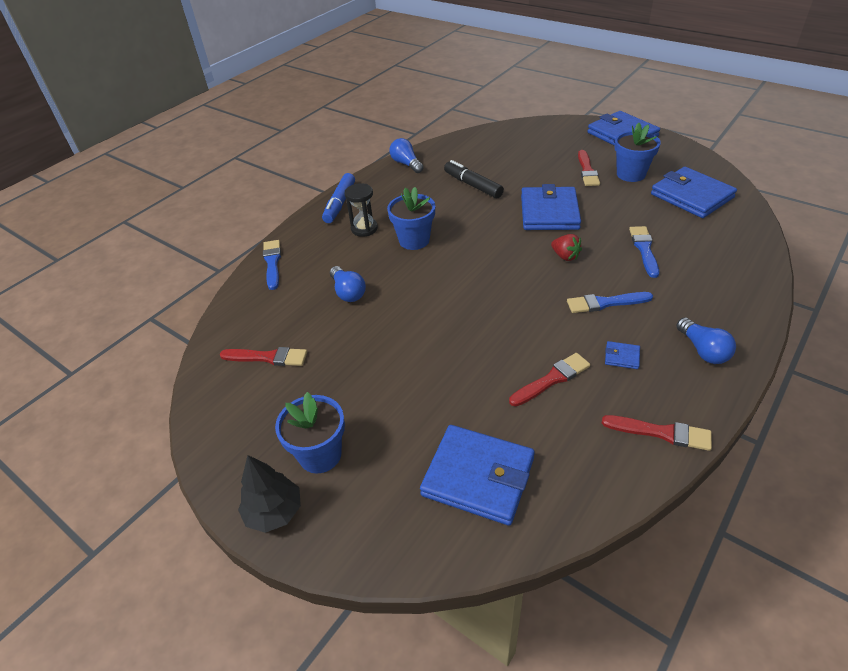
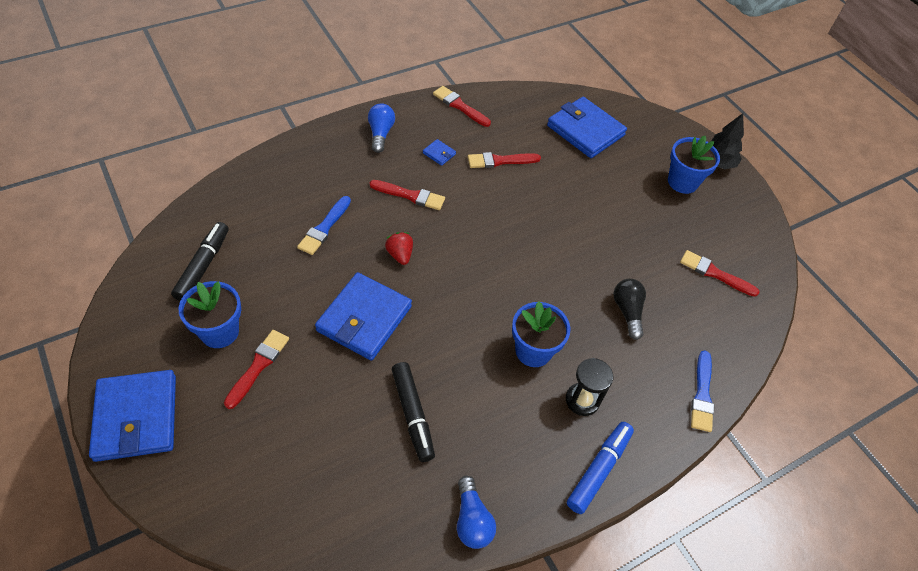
camera: 165 degrees left, 10 degrees up
(348, 292) = (627, 311): blue light bulb -> black light bulb
(605, 303) = (410, 195): blue brush -> red brush
(691, 196) = (203, 266): blue wallet -> black marker

